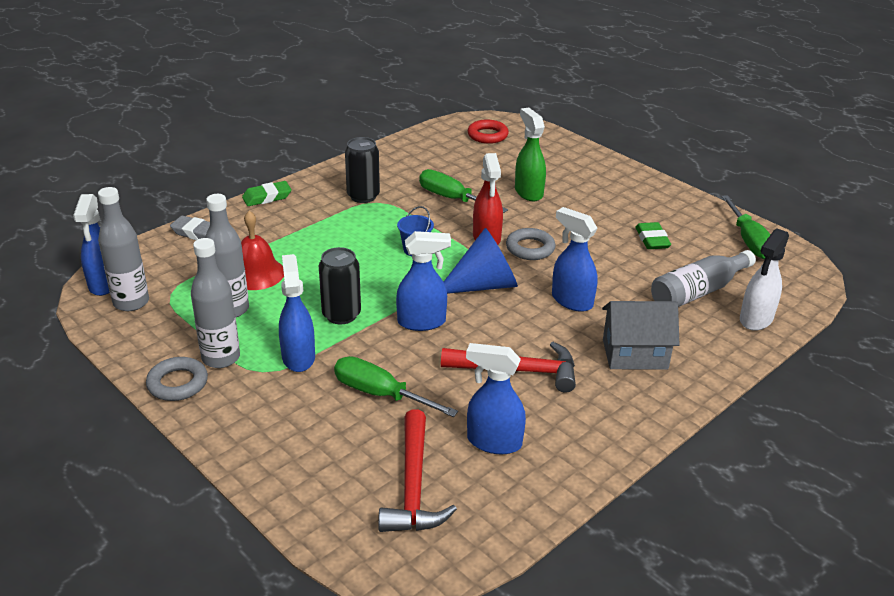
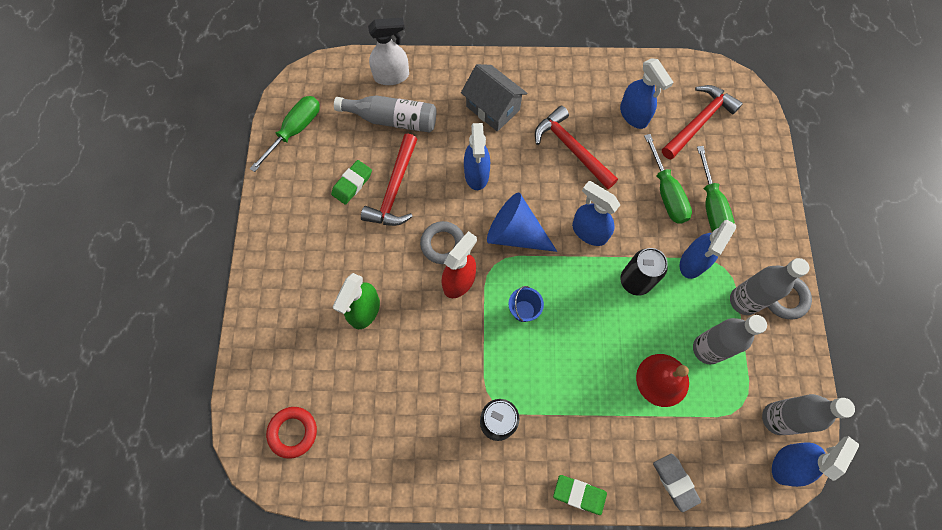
camera: 135 degrees left, 35 degrees up
(452, 199) = (431, 354): green screwdriver -> green screwdriver (711, 206)
(617, 254) = (394, 190): none -> red hammer

